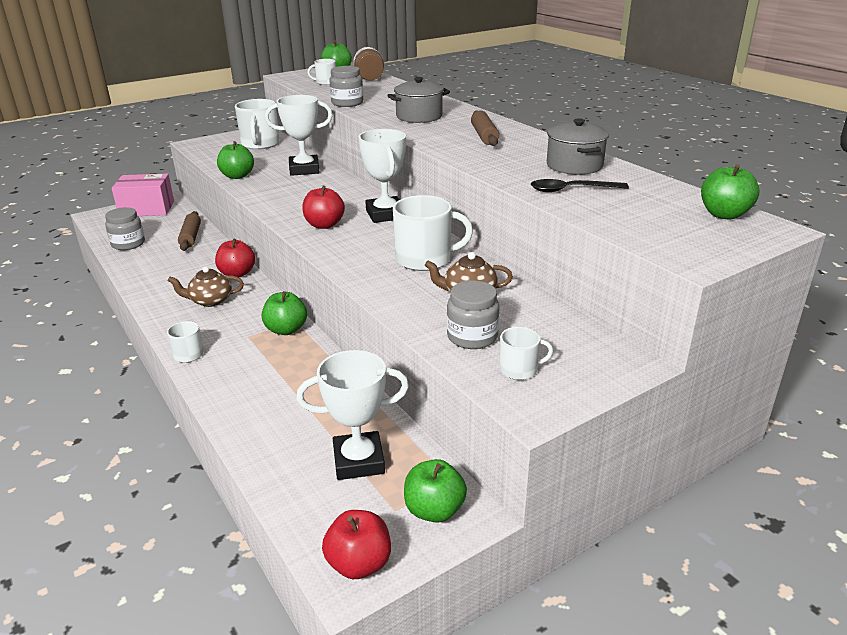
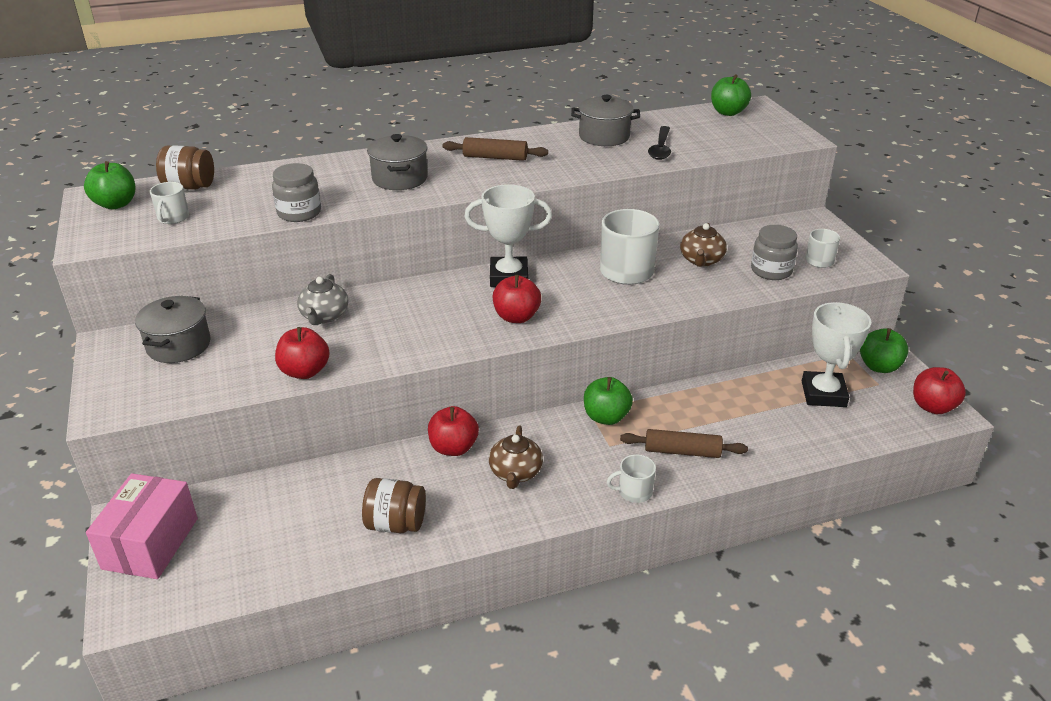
camera: 75 degrees left, 5 degrees up
(128, 244) = (286, 560): grey jar -> none
(157, 268) = (396, 524): none -> brown jar
(191, 237) = (307, 490): brown rolling pin -> brown rolling pin (682, 451)
(237, 176) = (305, 371): green apple -> red apple
(260, 144) = (179, 345): white mug -> grey pot
(304, 169) = (324, 316): white trophy -> grey teapot

